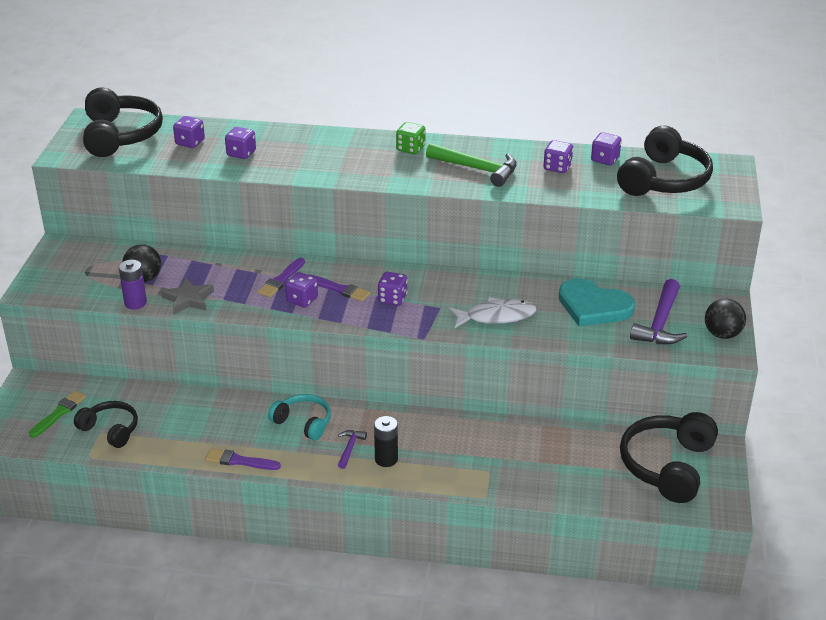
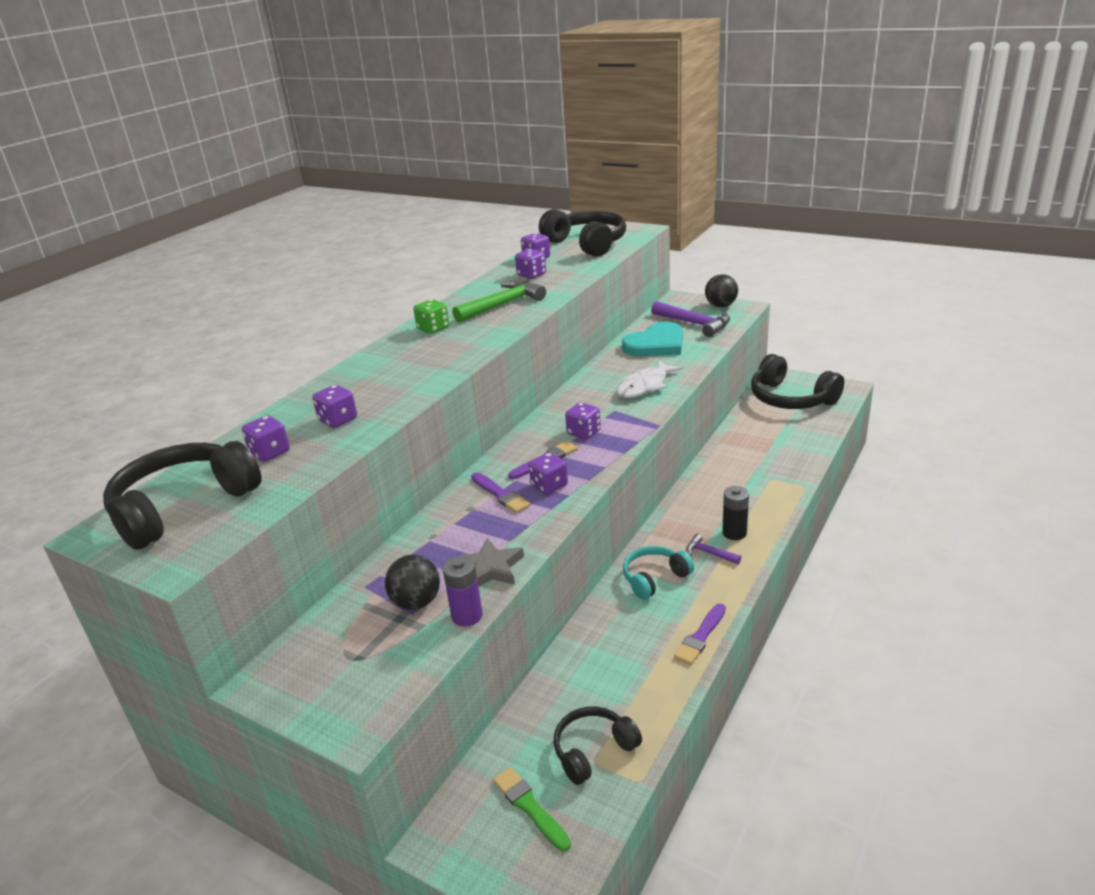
camera: 65 degrees left, 5 degrees down
(120, 135) = (183, 506): black headphones -> black headphones turned 60 degrees counterclockwise
(496, 316) = (645, 386): white fish -> white fish turned 150 degrees counterclockwise

